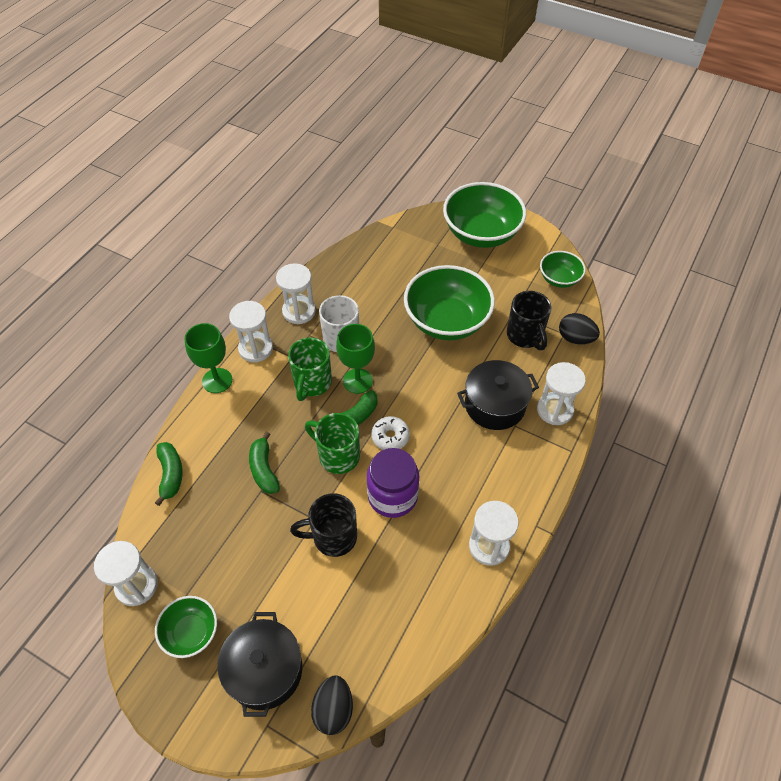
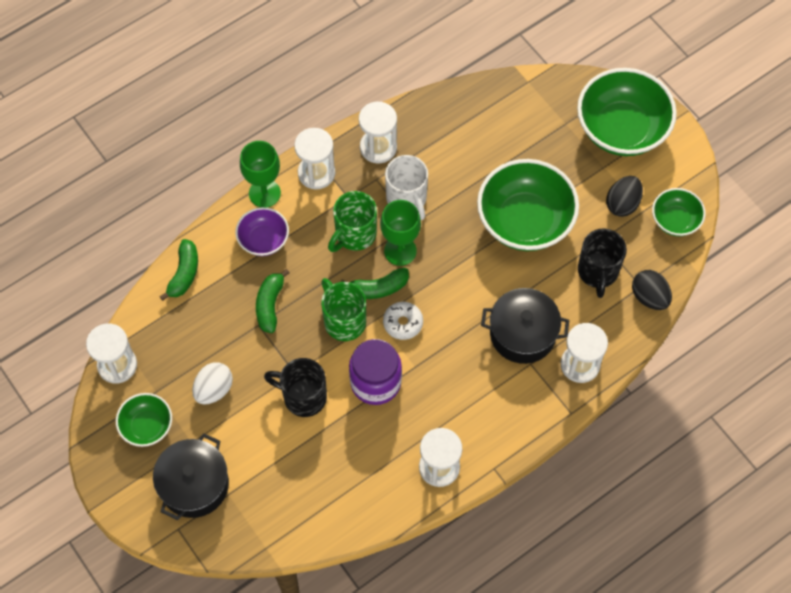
camera: 25 degrees right, 10 degrees up
(233, 418) = (263, 240): none -> purple bowl
(244, 567) = (214, 389): none -> white egg
(333, 709) = (236, 541): black egg -> black egg (622, 203)

